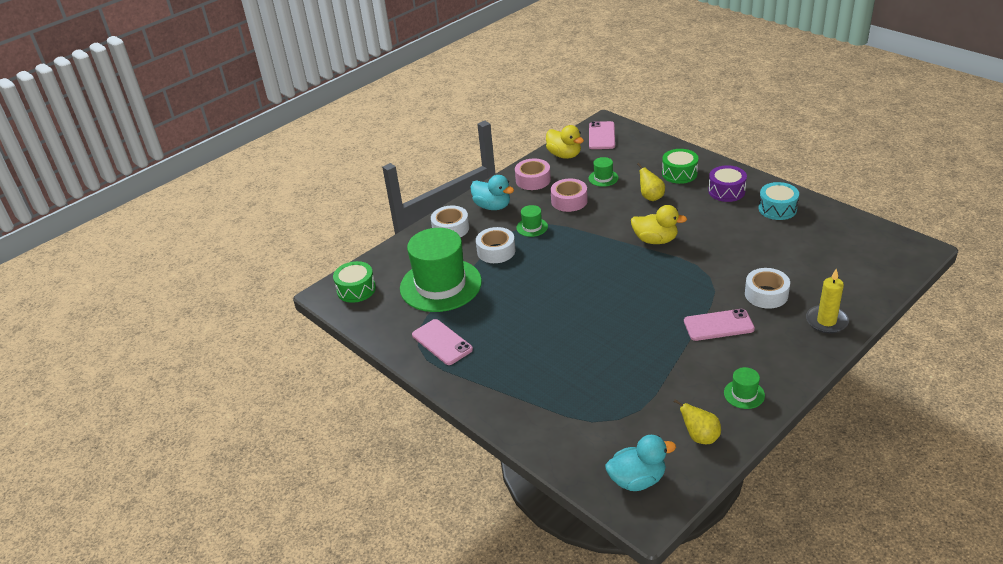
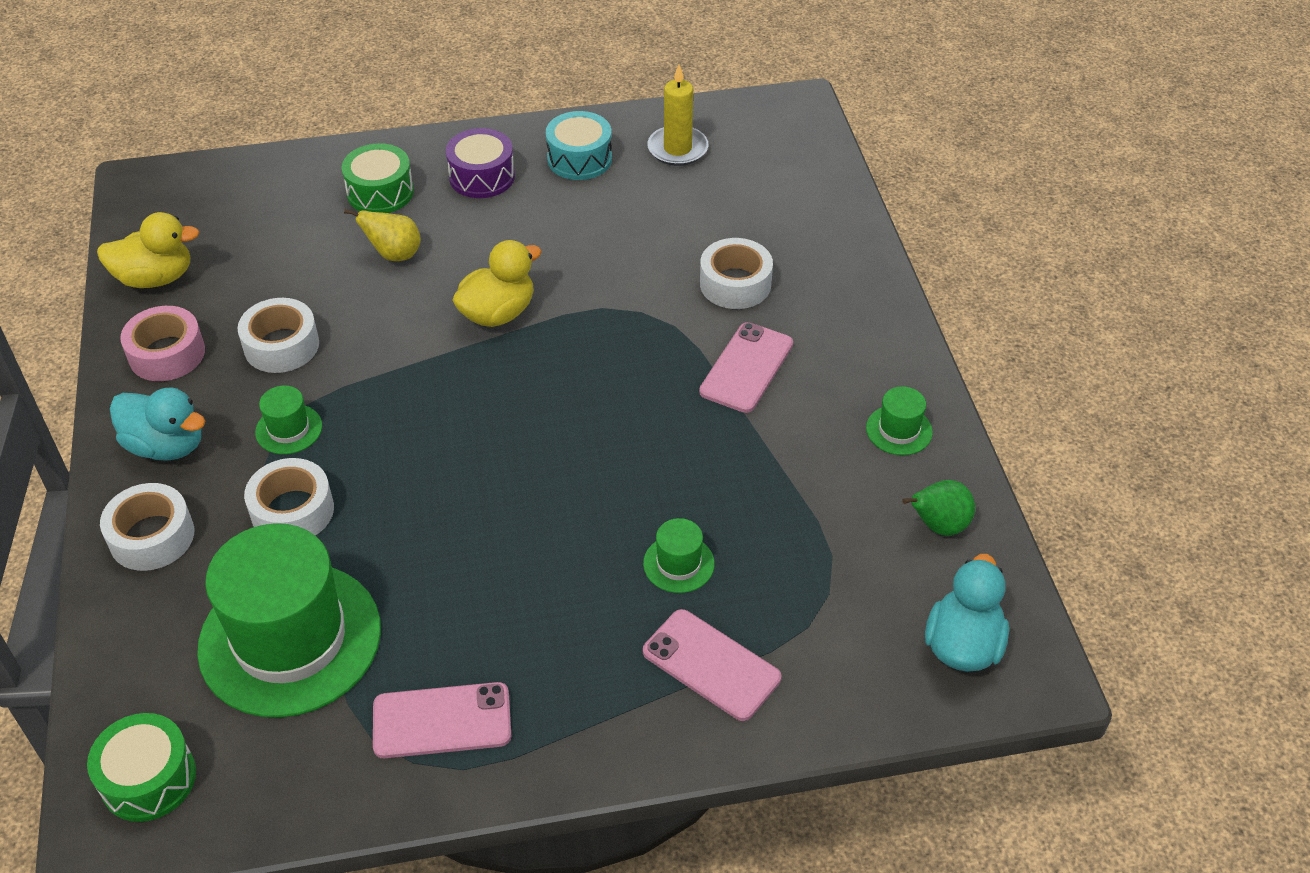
camera: 60 degrees left, 10 degrees up
(492, 206) = (167, 445): turquoise duck -> turquoise duck turned 45 degrees clockwise
(569, 201) = (281, 345): pink tape -> white tape
(601, 136) = (168, 208): pink phone -> pink phone (711, 665)
(603, 178) = (278, 273): green hat -> green hat (678, 564)
(700, 437) = (938, 526): yellow pear -> green pear
(826, 321) = (841, 267): yellow candle -> yellow candle (677, 149)

